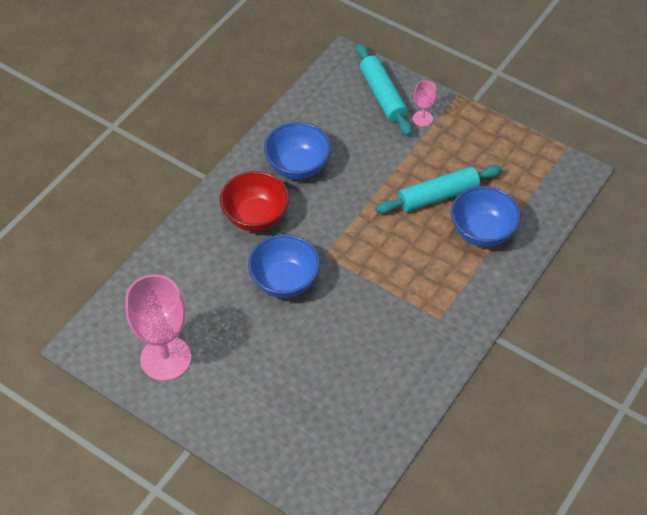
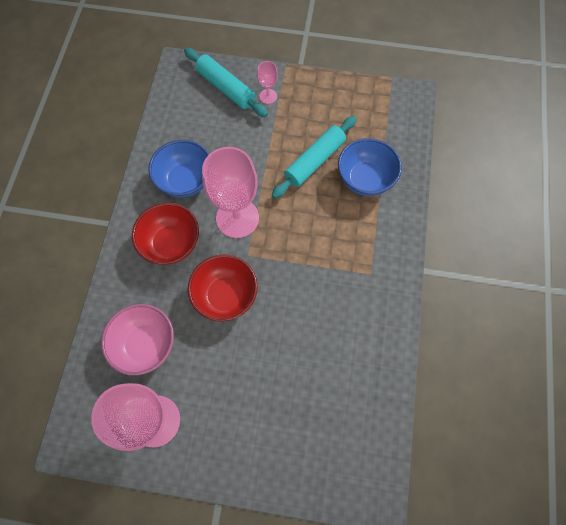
camera: 25 degrees left, 15 degrees up
(188, 293) = (146, 344): none -> pink bowl
(284, 281) = (225, 295): blue bowl -> red bowl
(332, 218) = (237, 218): none -> pink goblet

